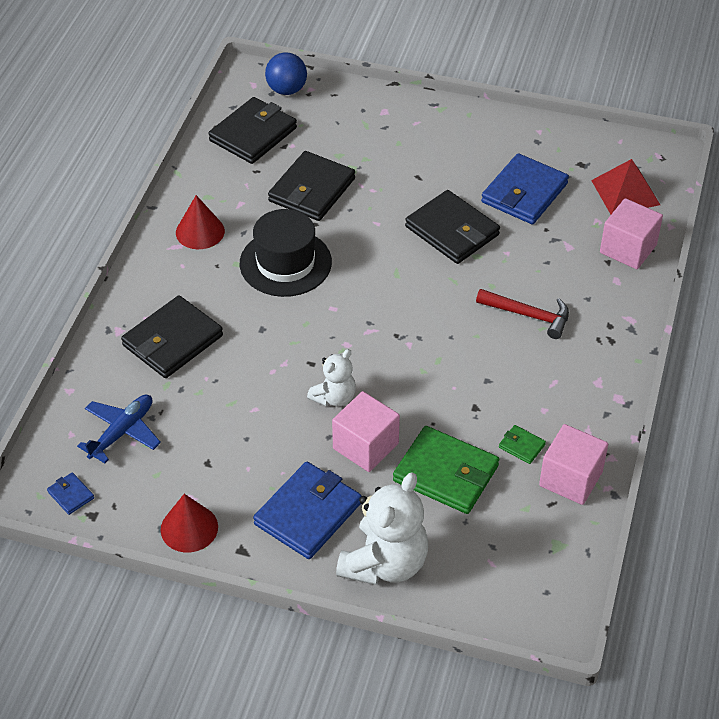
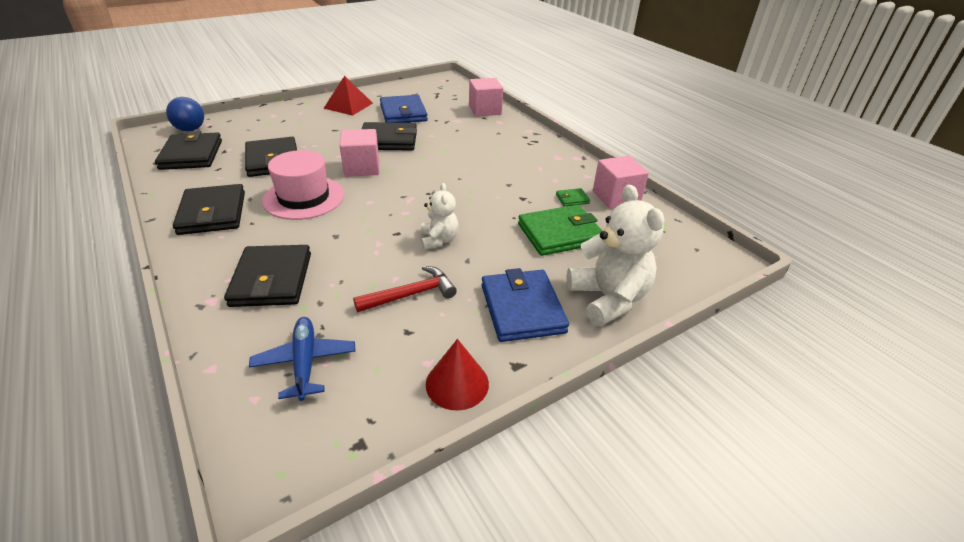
camera: 50 degrees left, 10 degrees down
(71, 495) = (316, 446): blue wallet -> none
(200, 231) = (212, 213): red cone -> black wallet
(285, 263) = (304, 198): black hat -> pink hat
(365, 446) = (496, 250): pink cube -> pink cube (362, 168)
(528, 315) = (483, 151): red hammer -> red hammer (411, 294)
(625, 192) = (450, 95): red pyramid -> red pyramid (348, 105)

